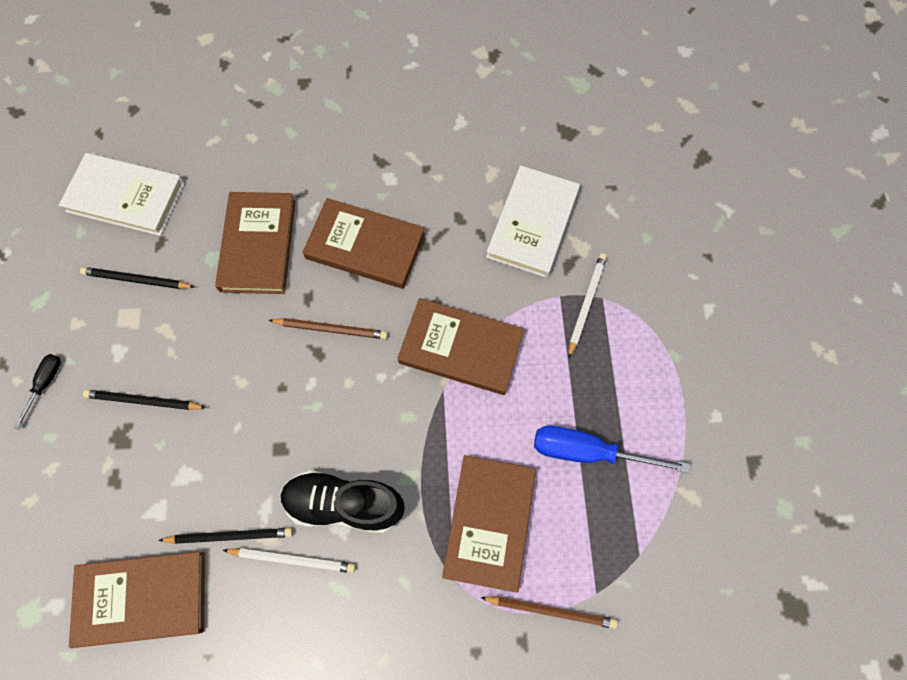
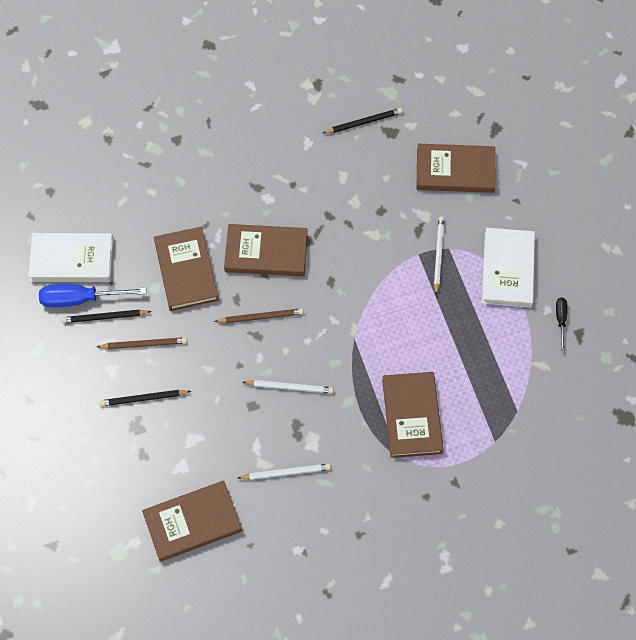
camera: 15 degrees left, 5 degrees down
(45, 384) = (67, 405): black screwdriver -> black screwdriver (560, 320)
(230, 535) = (238, 469): black pencil -> black pencil (363, 122)
(337, 436) = (290, 387): none -> white pencil
(344, 504) = (309, 430): black shoe -> none
(461, 348) = (358, 307): brown book -> brown book (455, 170)
(532, 224) = (384, 207): white book -> white book (507, 269)
(550, 610) = (468, 459): brown pencil -> brown pencil (144, 344)
(588, 452) = (466, 354): blue screwdriver -> blue screwdriver (80, 299)

